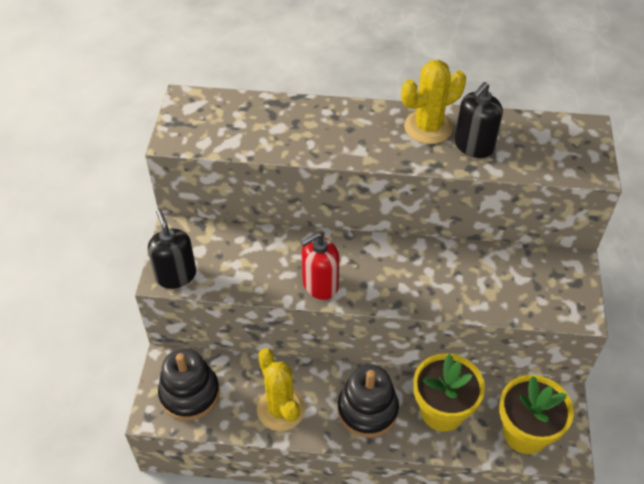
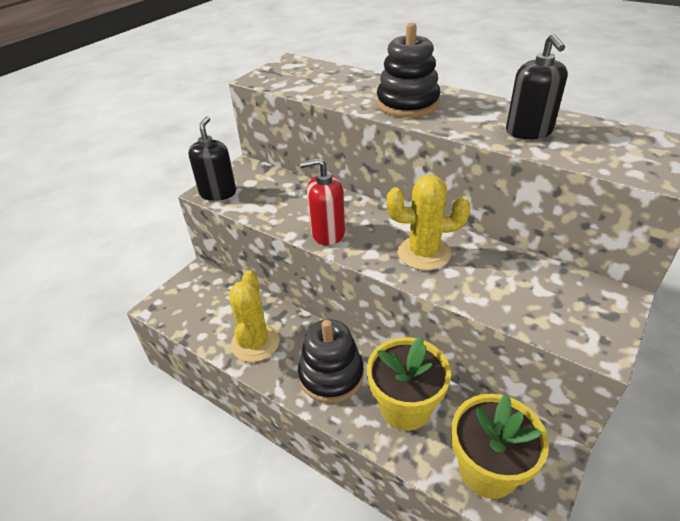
camera: 30 degrees right, 10 degrees down
(189, 394) = (194, 302): black stacking toy -> black stacking toy (407, 104)
(428, 127) = (489, 111): yellow cactus -> yellow cactus (424, 253)
(473, 146) = (529, 131): black soap dispenser -> black soap dispenser turned 75 degrees counterclockwise

